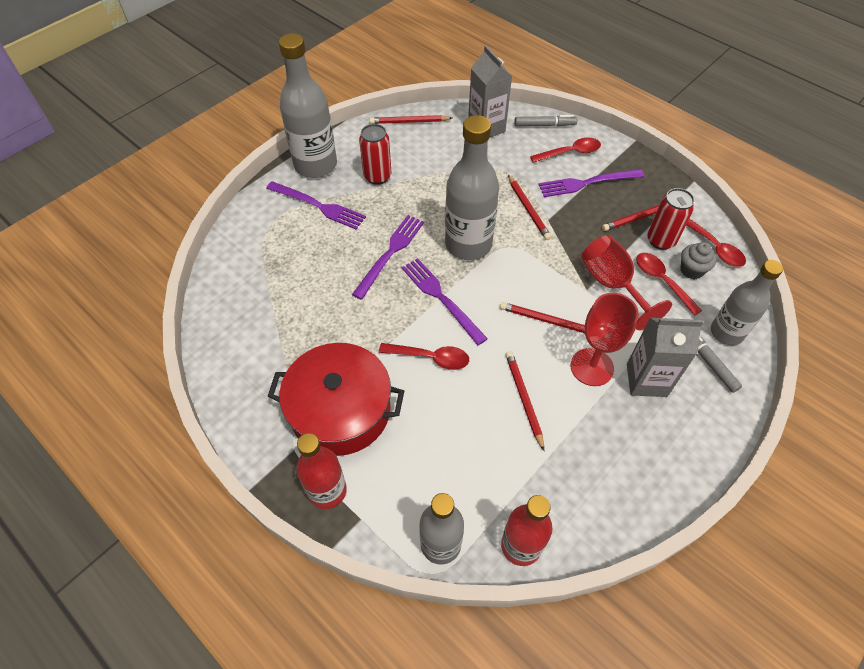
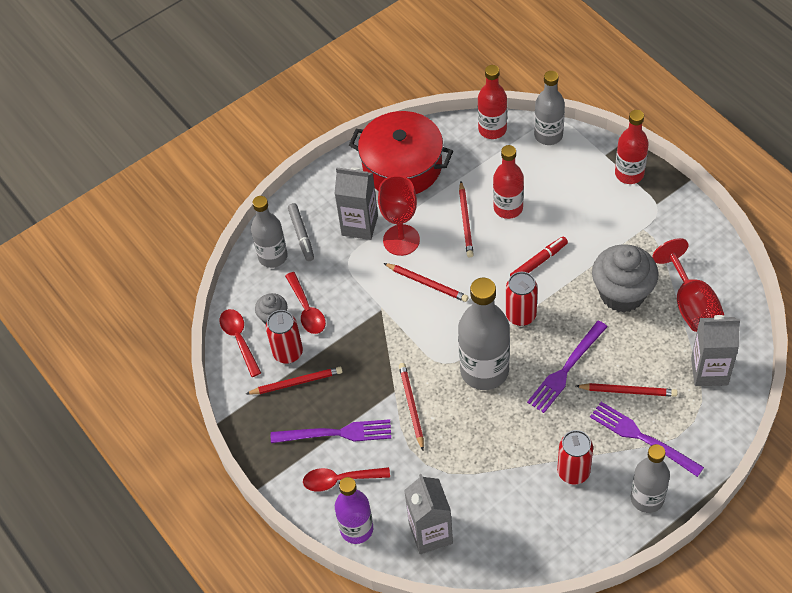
camera: 165 degrees left, 0 degrees up
(252, 265) = (709, 371): none -> grey carton
(315, 165) = (647, 498): grey bottle -> grey bottle, size x0.65
(336, 332) = (622, 294): none -> grey cupcake
(340, 410) = (619, 228): red pot -> red pot (402, 166)
(409, 122) = (527, 557): red pencil -> red pencil (628, 391)
(430, 358) = (538, 262): red spoon -> red marker
(441, 298) = (521, 315): purple fork -> red can
(476, 422) = (508, 208): none -> red bottle
(544, 125) = (356, 529): grey marker -> purple bottle
(612, 284) = (355, 311): red goblet -> red goblet (691, 304)

